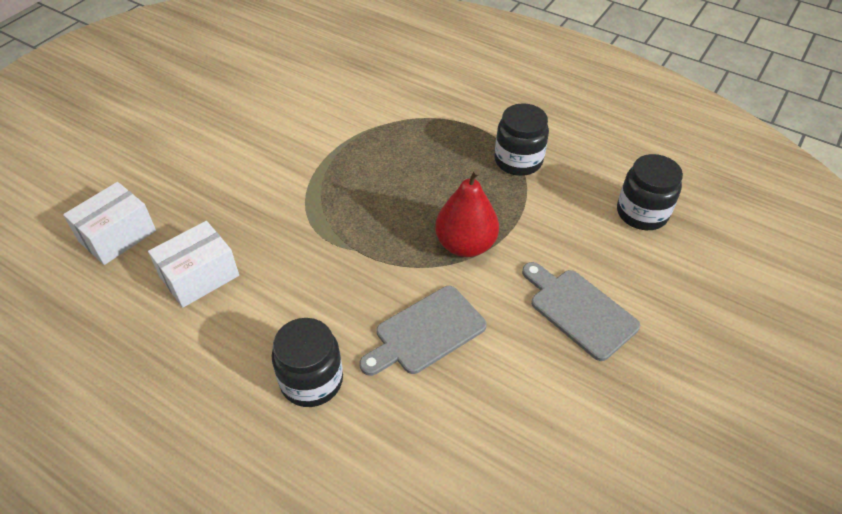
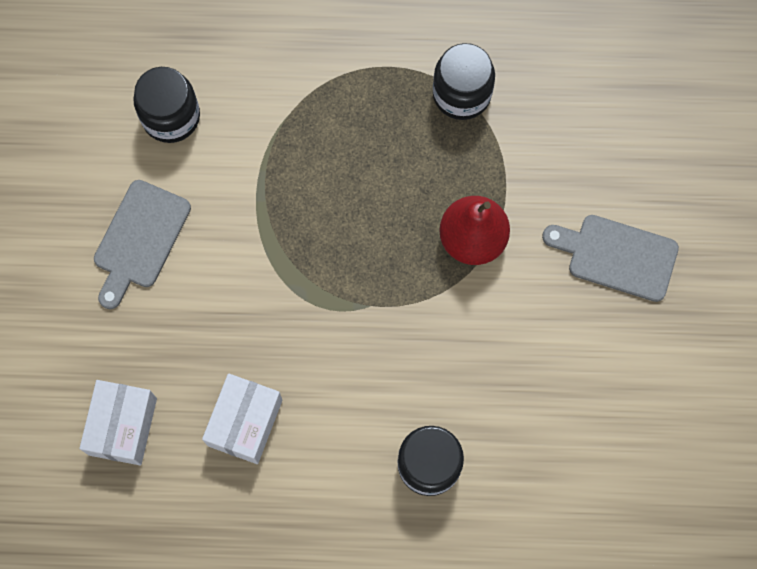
camera: 30 degrees left, 25 degrees up
(426, 332) = (495, 358): grey cutting board -> grey cutting board (139, 239)
(642, 213) = (619, 100): black jar -> black jar (171, 116)

